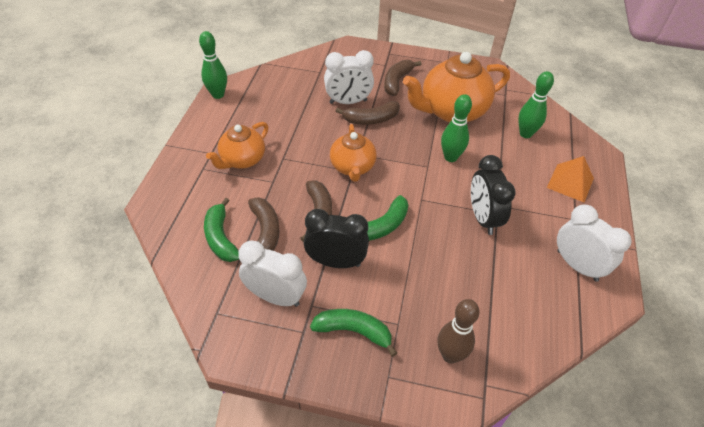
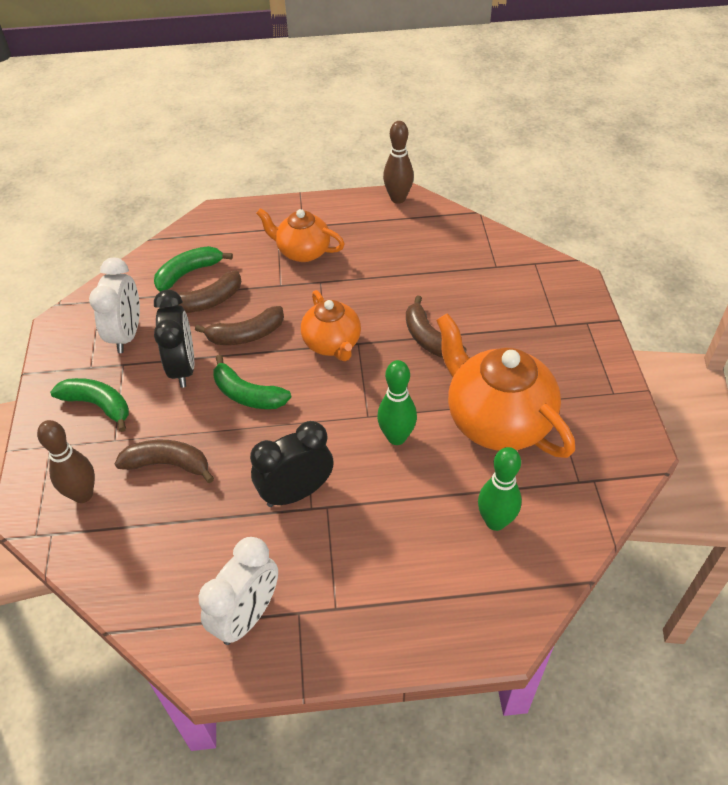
camera: 75 degrees right, 0 degrees up
(218, 95) = (398, 198): green bowling pin -> brown bowling pin
(348, 102) = (451, 308): white clock -> none
(352, 167) = (332, 344): orange teapot -> orange teapot turned 90 degrees counterclockwise
(353, 331) = (98, 405): green banana -> green banana turned 60 degrees counterclockwise
(397, 81) = (526, 346): brown banana -> brown banana (168, 464)
(570, 182) = (411, 595): orange pyramid -> none

